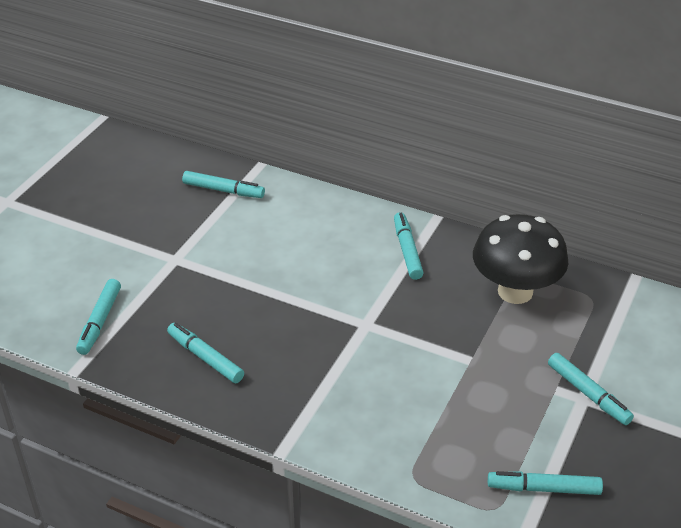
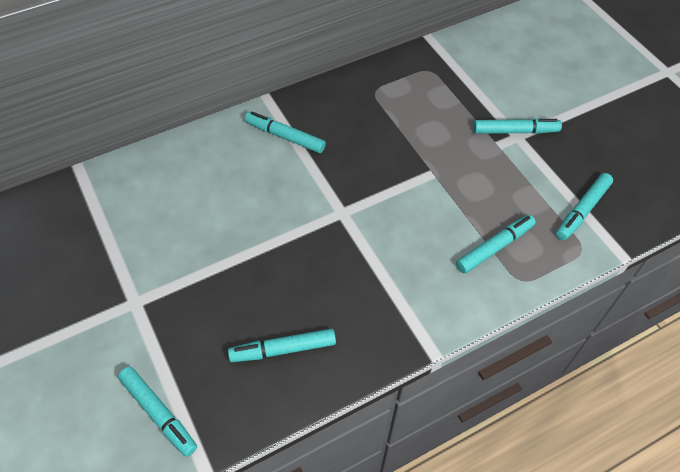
camera: 55 degrees left, 15 degrees up
(223, 190) = (82, 212): turquoise marker -> turquoise marker (494, 247)
(515, 291) = (386, 104): black mushroom -> none

